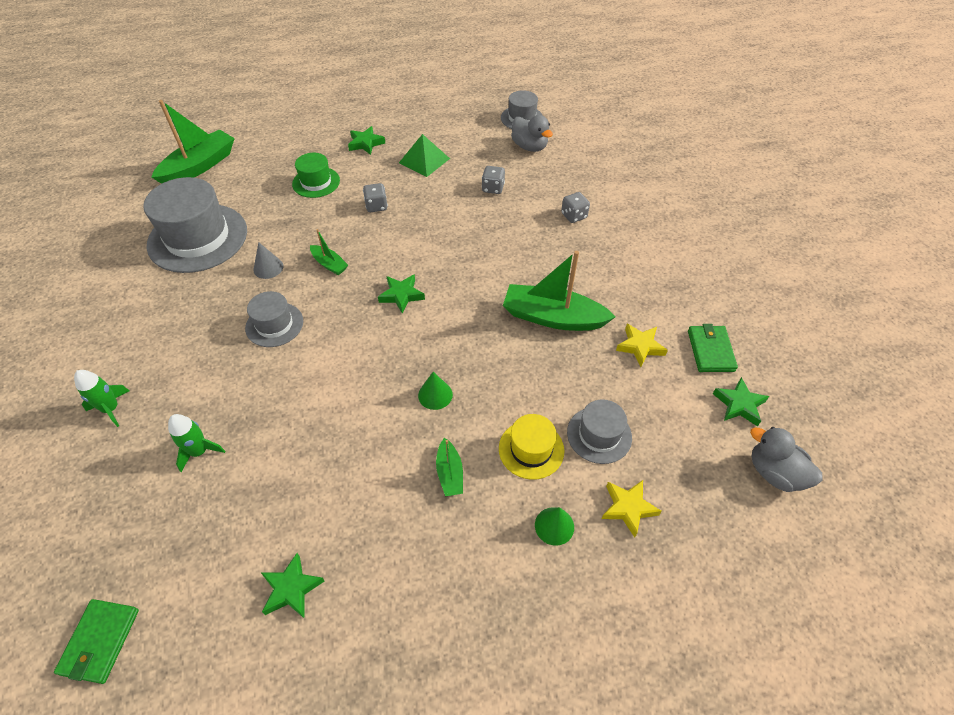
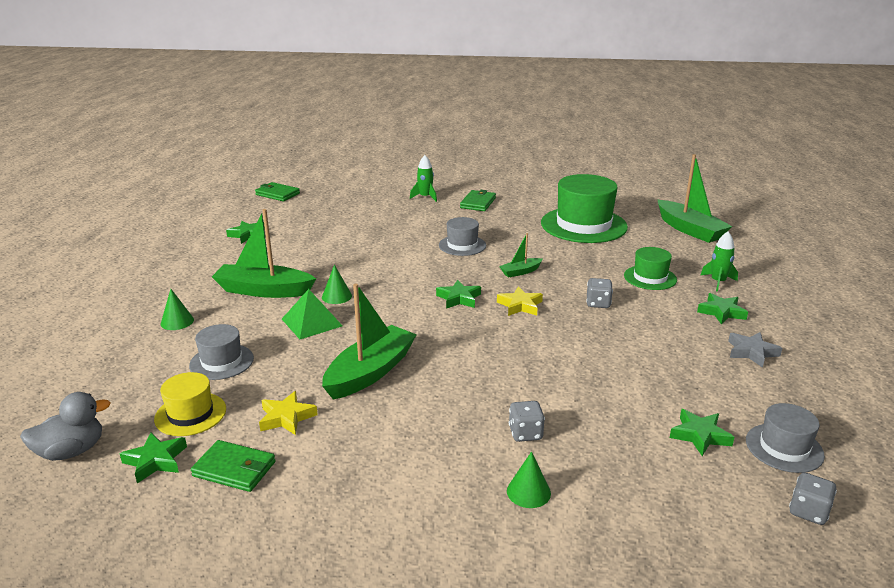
camera: 110 degrees right, 25 degrees down
(133, 343) = (478, 203): none -> green wallet
(198, 238) = (583, 225): grey hat -> green hat
(199, 451) = (368, 217): green rocket -> green rocket (718, 282)
(268, 268) = (530, 248): grey cone -> none
(420, 129) = (751, 352): none -> grey star
(424, 160) = (679, 344): green pyramid -> green pyramid (312, 322)
(450, 473) = (264, 290): green boat -> green boat, size x2.03
(493, 188) = (607, 382): grey dice -> grey dice (808, 511)
(529, 147) = (700, 435): grey duck -> green star
(531, 449) = (245, 326): yellow hat -> yellow hat (190, 414)
(626, 205) = (528, 492): none -> green cone
(628, 508) = (148, 357): yellow star -> yellow star (520, 305)

